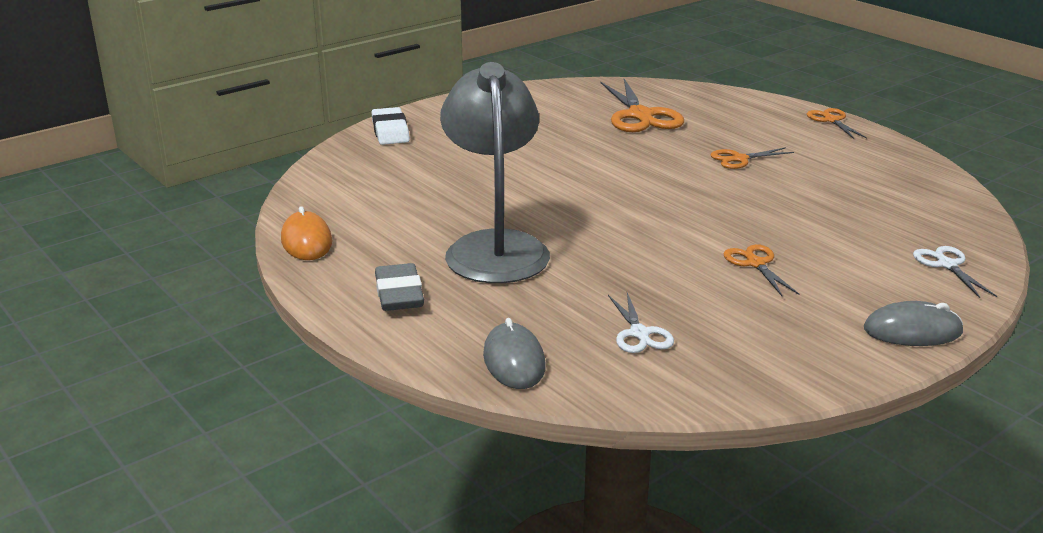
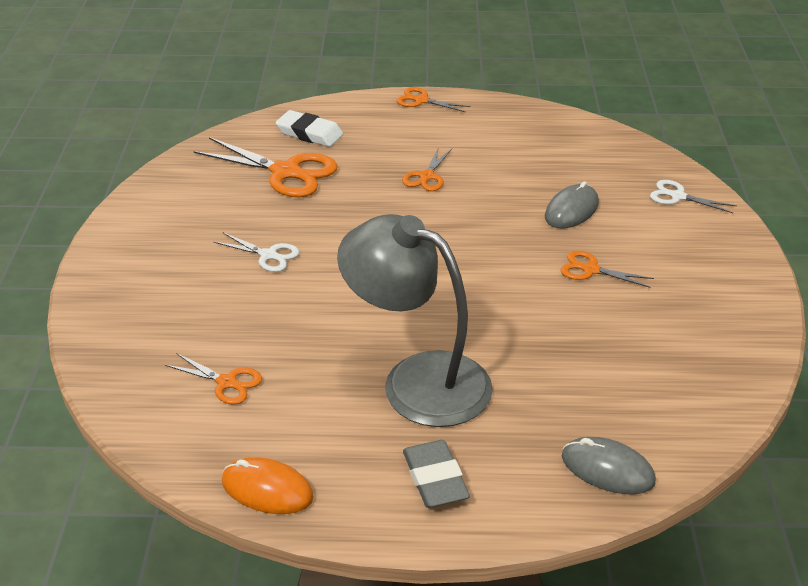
camera: 50 degrees left, 10 degrees up
(388, 187) = (226, 382): none -> orange scissors
(390, 131) = (106, 319): white eraser -> white eraser (309, 133)
(399, 294) = (435, 479): grey eraser -> grey eraser turned 45 degrees clockwise
(639, 333) = (631, 382): white scissors -> white scissors (268, 255)
(912, 331) = (742, 264): grey mouse -> grey mouse (571, 210)

